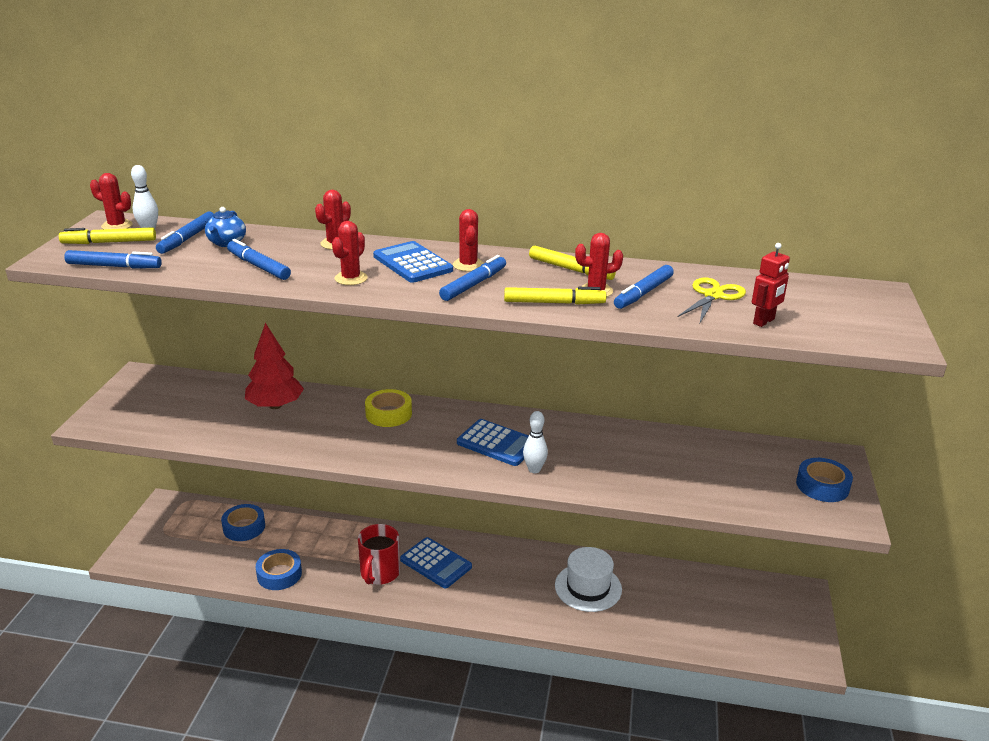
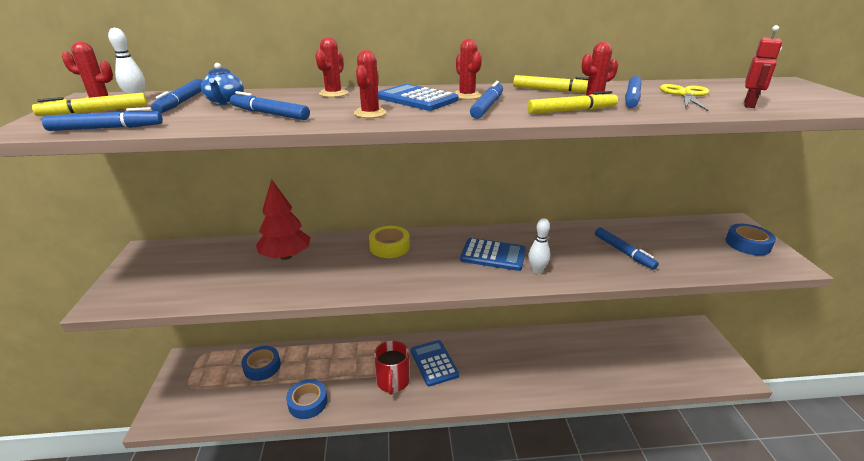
camera: 15 degrees left, 0 degrees up
(436, 563) = (434, 363): blue calculator -> blue calculator turned 135 degrees counterclockwise
(588, 587) = (556, 356): white hat -> none
(653, 467) = (623, 252): none -> blue marker

